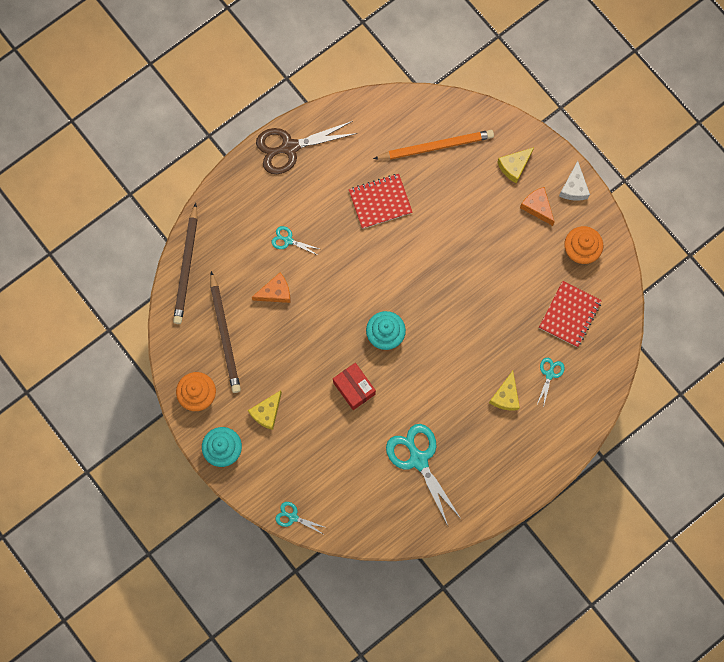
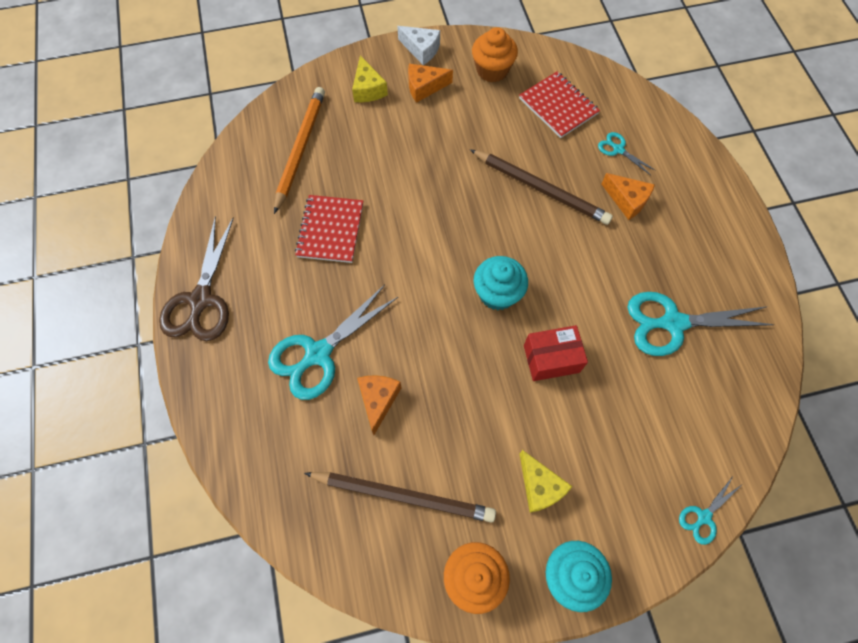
camera: 65 degrees left, 10 degrees down
(187, 266) = (278, 505): brown pencil -> brown pencil (541, 188)
(288, 240) = (318, 354): turquoise scissors -> turquoise scissors, size x2.04
(505, 396) = (627, 200): yellow cheese -> orange cheese

